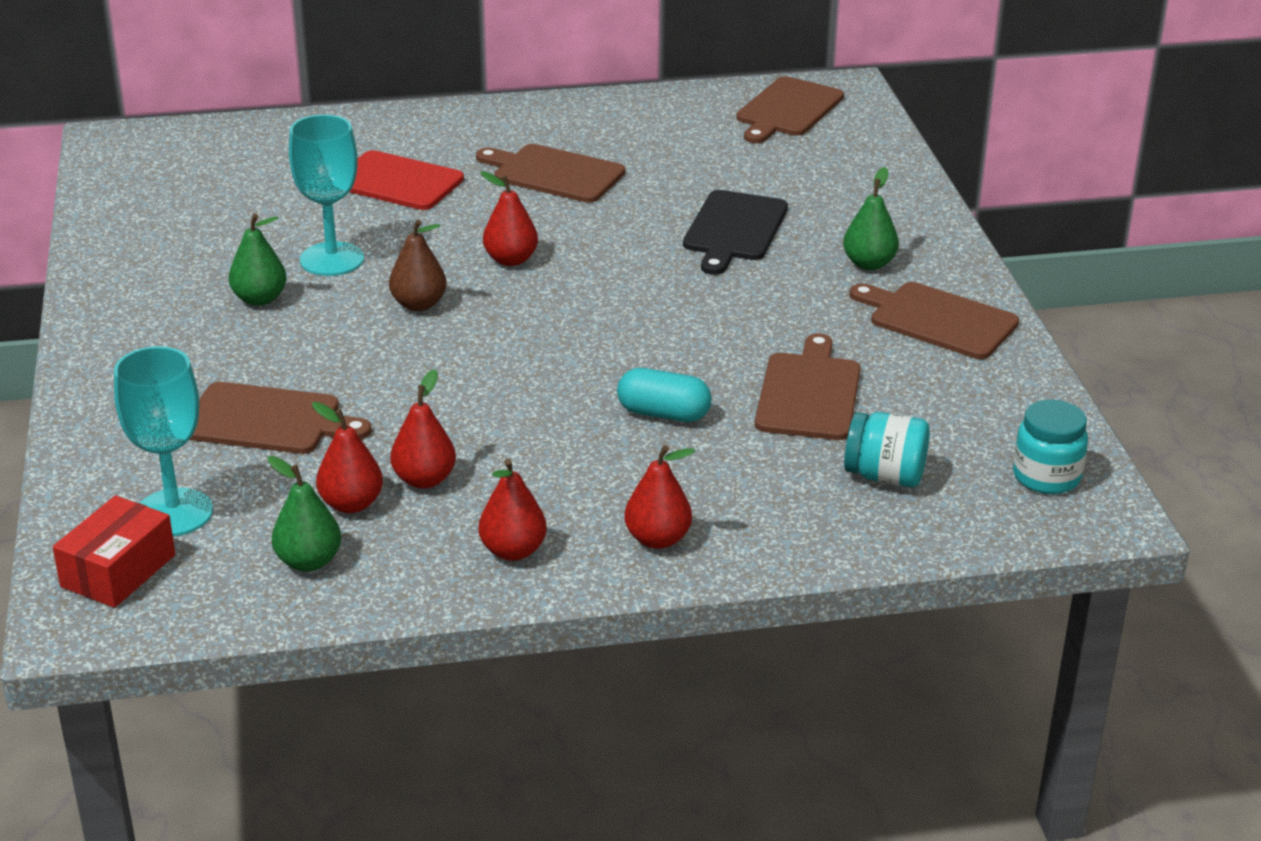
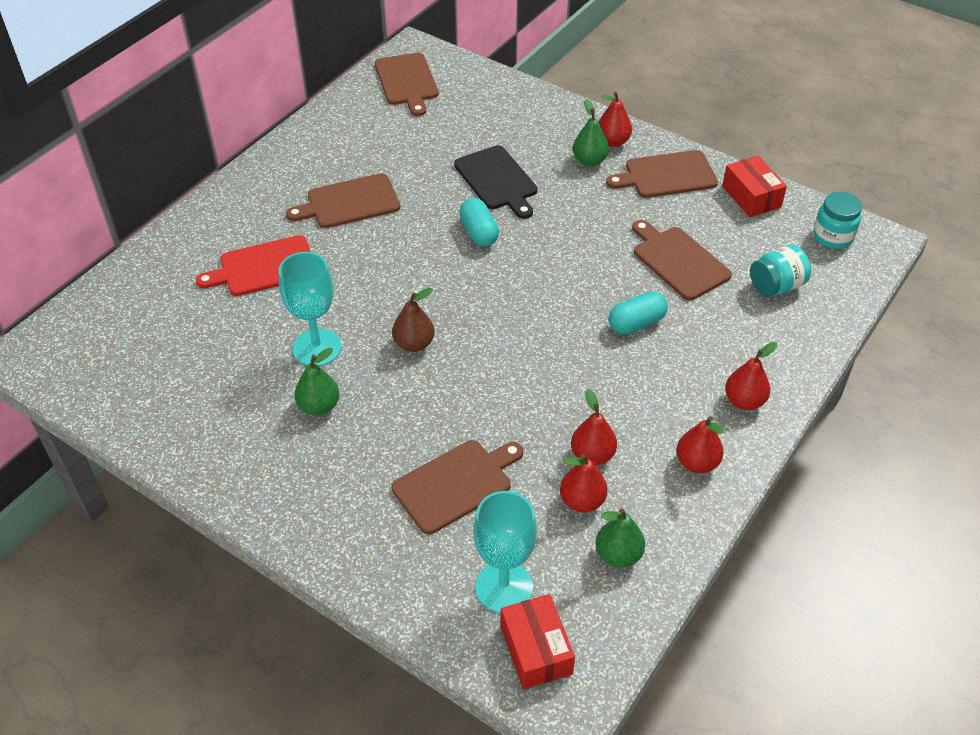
camera: 45 degrees left, 15 degrees up
(510, 260) = (416, 278): red pear -> red pear (612, 142)
(637, 259) = (479, 232): none -> turquoise capsule
(1009, 389) = (751, 197): none -> red box

